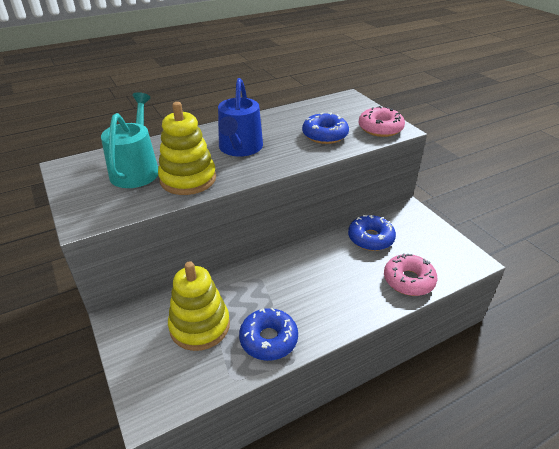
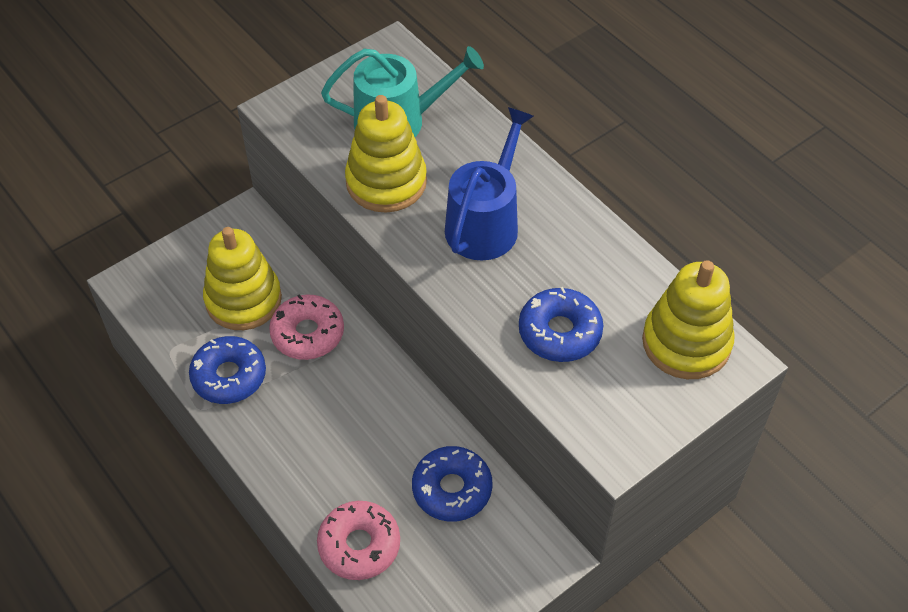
camera: 80 degrees right, 15 degrees up
(240, 148) = (485, 223): blue watering can -> blue watering can turned 120 degrees clockwise
(337, 106) = (686, 343): none -> yellow stacking toy
(380, 128) = (610, 418): pink donut -> pink donut (307, 333)

